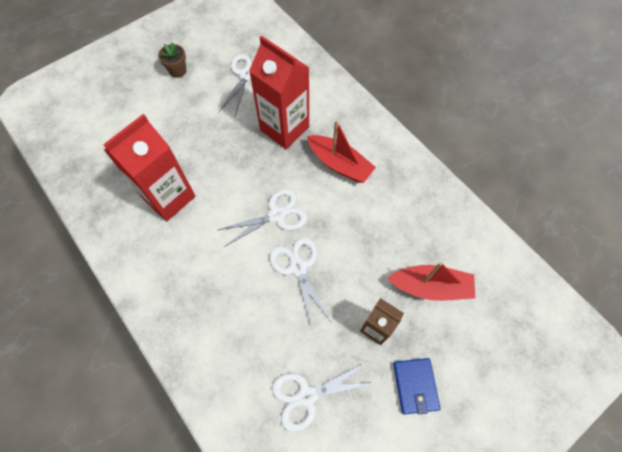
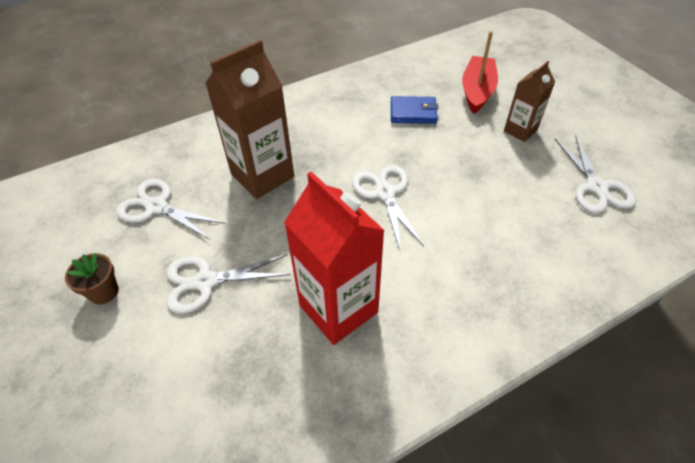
camera: 80 degrees left, 15 degrees down
(284, 128) = (262, 175): red carton -> brown carton
(298, 267) = (454, 180): white scissors -> white scissors (206, 282)
(339, 164) = (328, 134): red boat -> none
(415, 386) = (572, 113): blue wallet -> blue wallet (413, 112)

